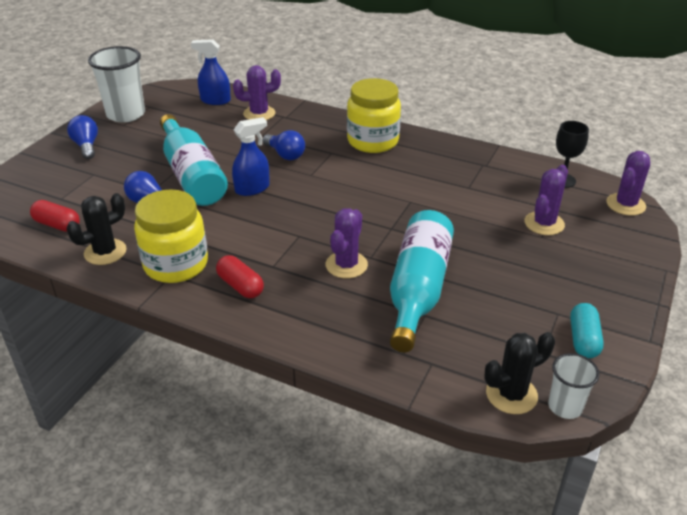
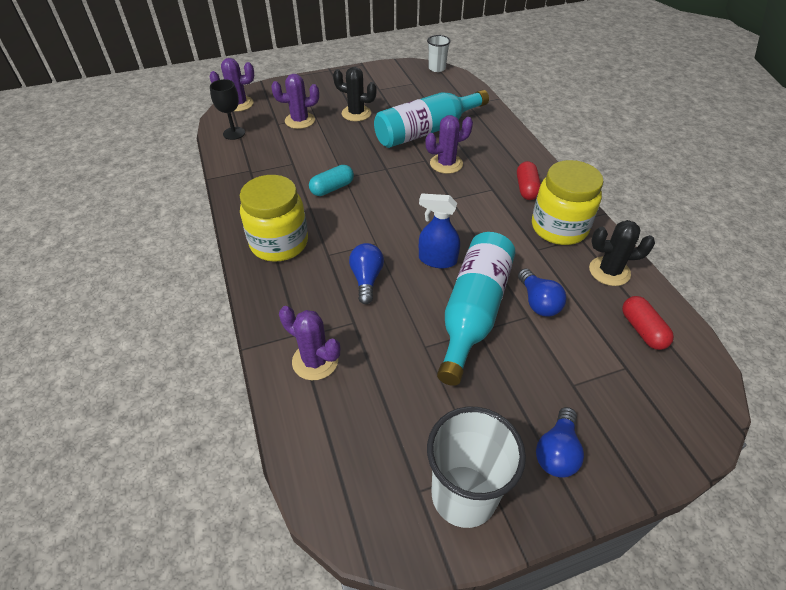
camera: 135 degrees left, 10 degrees up
(215, 100) = (329, 432): blue spray bottle -> none
(511, 394) = (451, 80): black cactus -> black cactus (356, 113)
(583, 339) = (388, 77): turquoise capsule -> turquoise capsule (332, 188)

